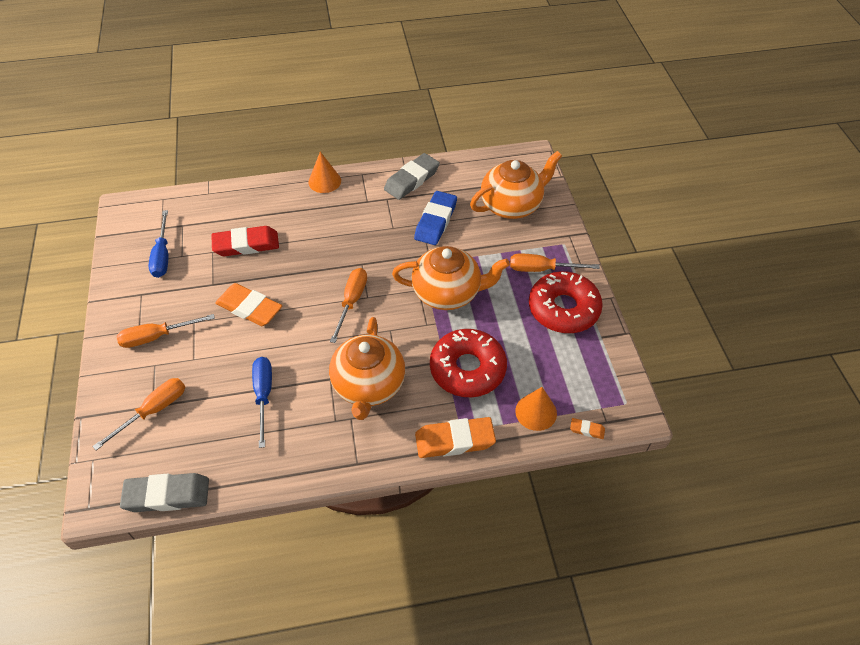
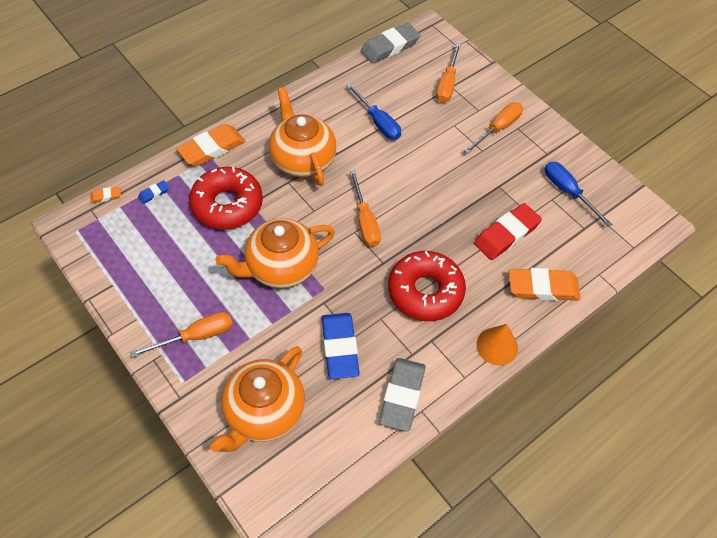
camera: 150 degrees right, 5 degrees up
(249, 308) = (448, 179): orange eraser -> orange eraser (542, 287)
(536, 412) = (154, 193): orange cone -> blue eraser
(563, 309) = (158, 298): red donut -> red donut (425, 291)

